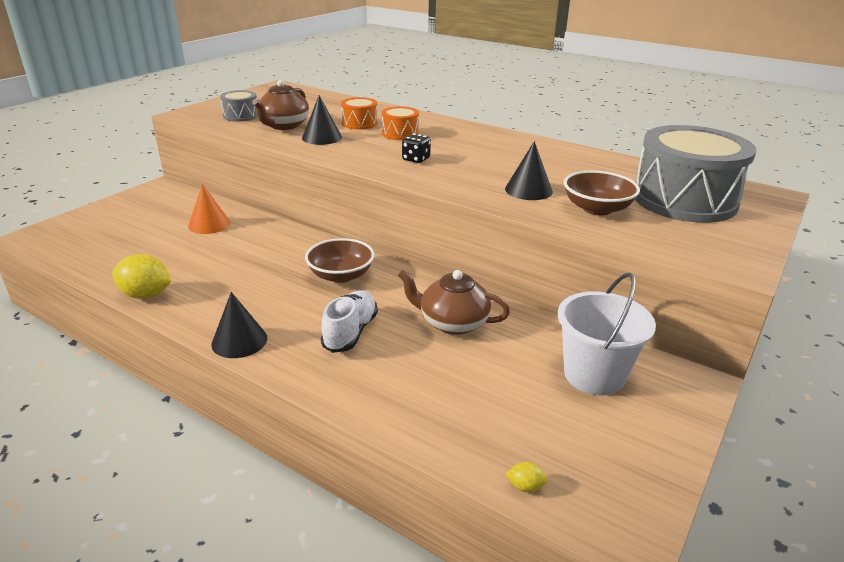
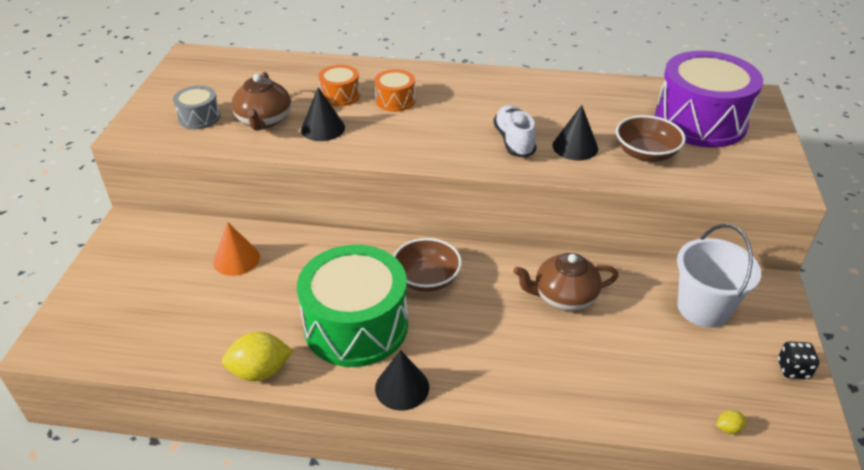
camera: 25 degrees left, 10 degrees up
(250, 289) = (356, 325): none -> green drum
(350, 332) = (489, 339): white shoe -> white shoe (514, 141)
(416, 159) = (444, 134): black dice -> black dice (793, 369)
(684, 200) = (700, 121): grey drum -> purple drum

